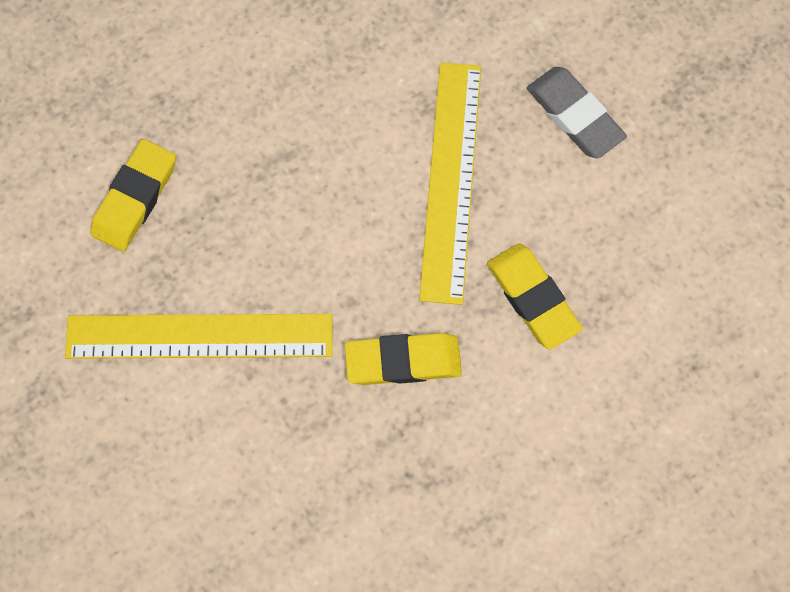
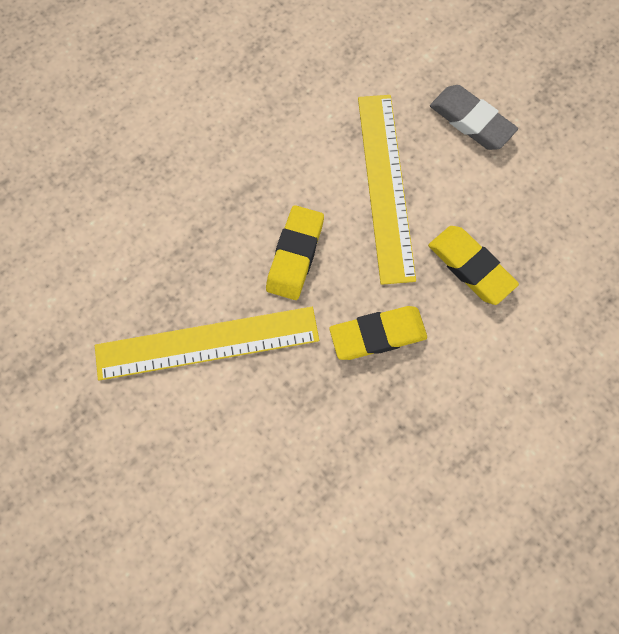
camera: 10 degrees left, 0 degrees up
(135, 198) = (134, 241): yellow eraser -> yellow eraser (295, 255)

